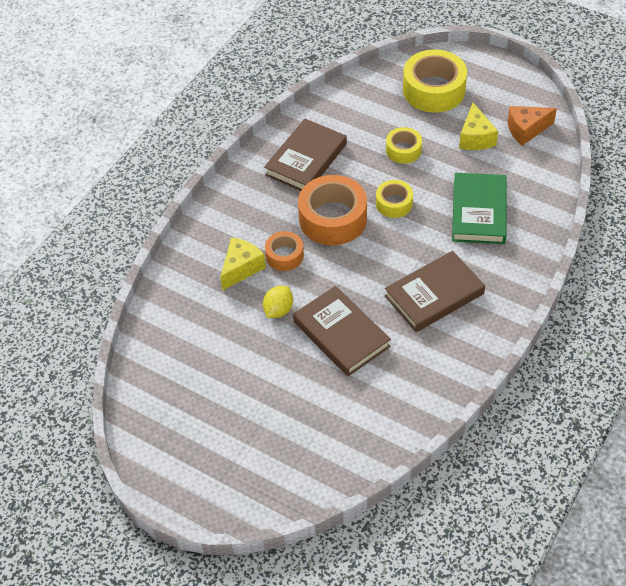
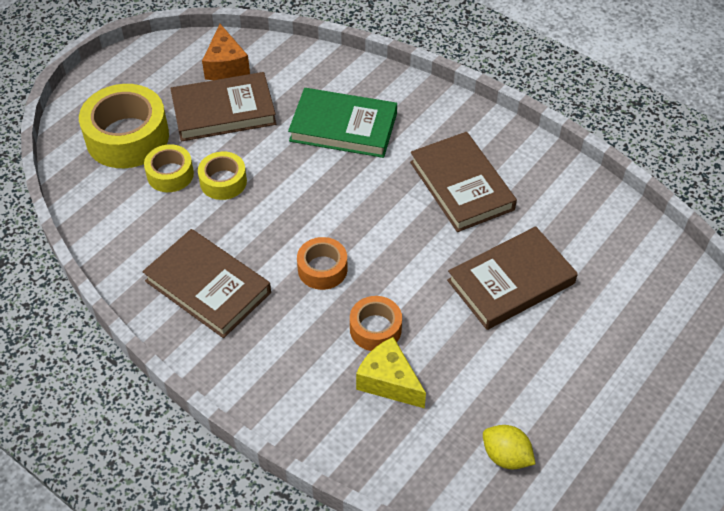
camera: 85 degrees left, 0 degrees up
(278, 310) = (466, 345): yellow lemon -> yellow lemon (506, 456)
(333, 219) = (322, 269): orange tape -> orange tape, size x0.55
(394, 203) = (311, 203): yellow tape -> yellow tape (170, 174)
(475, 137) = (224, 111): yellow cheese -> brown book

